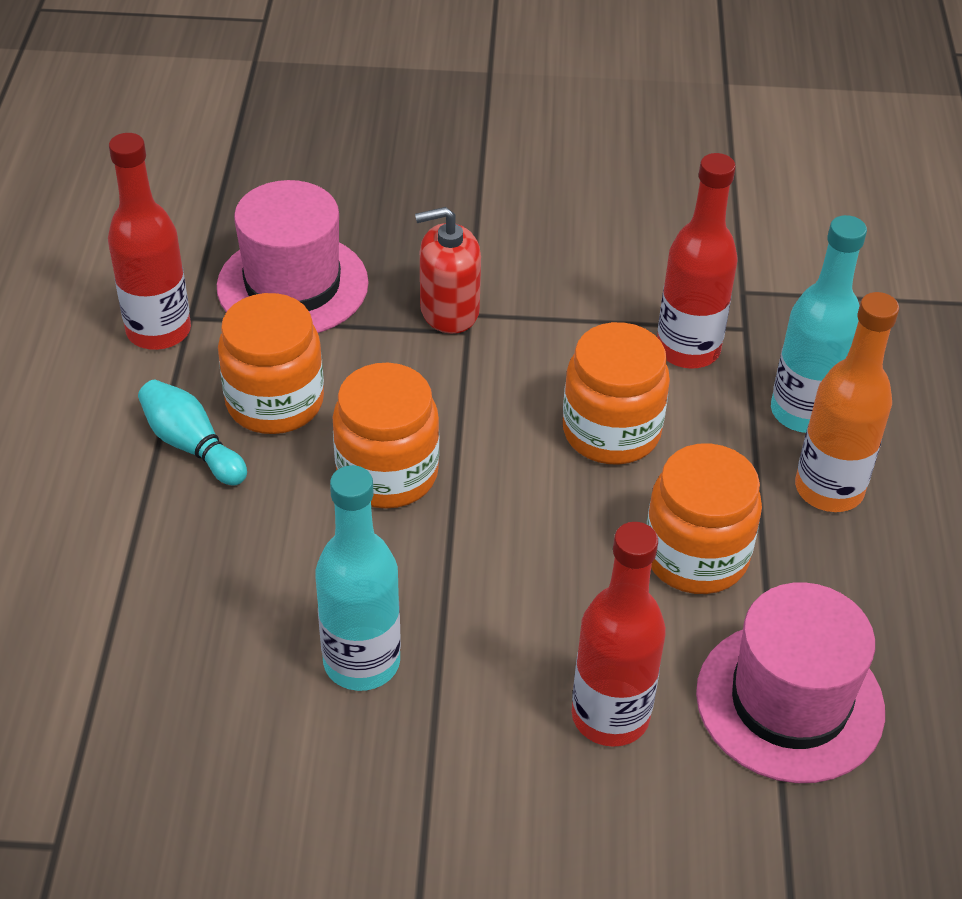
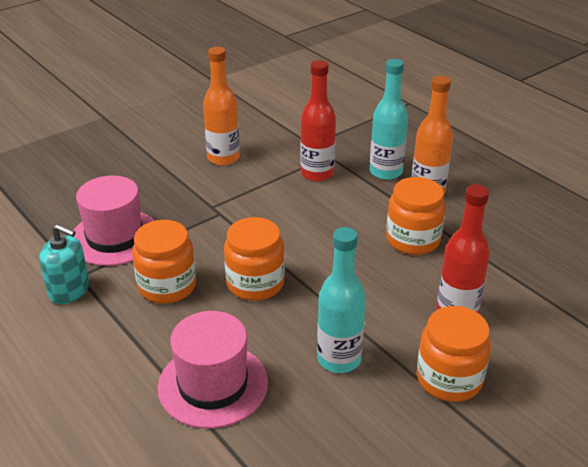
camera: 40 degrees left, 10 degrees down
(159, 331) = (69, 290): red bottle -> turquoise soap dispenser
(192, 446) = (149, 326): turquoise bowling pin -> none
(449, 310) = (201, 210): red soap dispenser -> none
(578, 240) = (223, 158): none -> orange bottle
(611, 432) = (326, 216): orange jar -> orange jar (449, 379)
(789, 701) = (507, 266): pink hat -> pink hat (213, 385)

